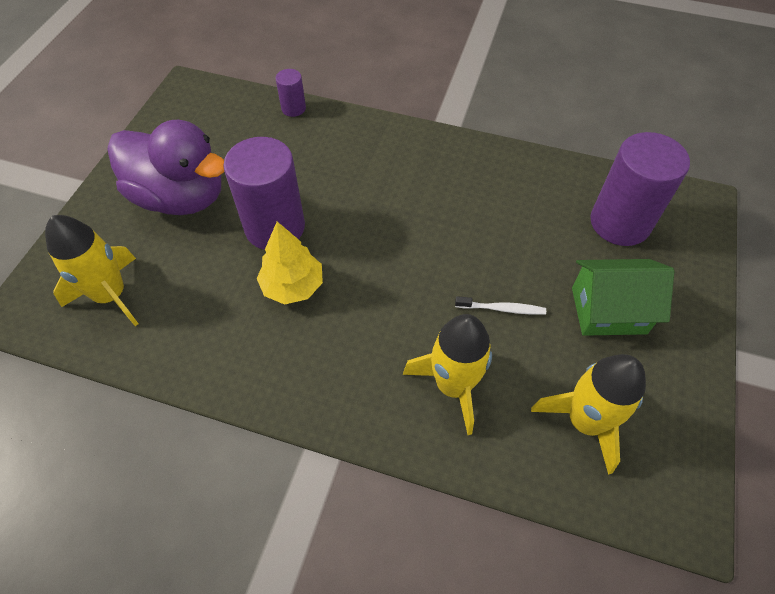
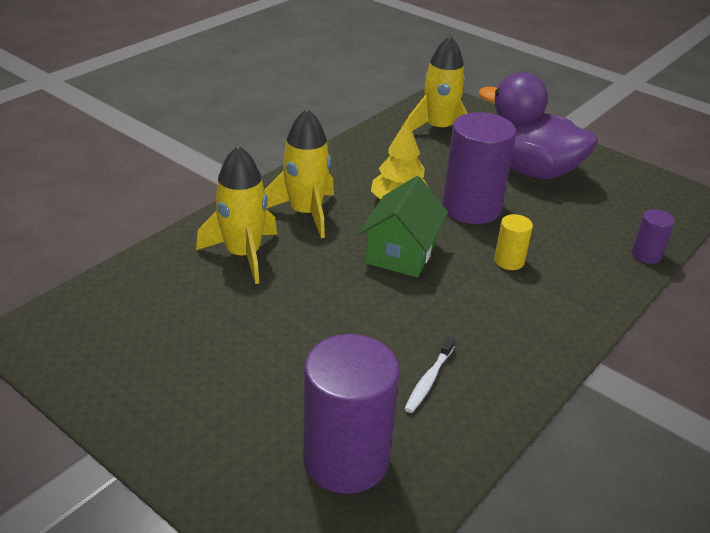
camera: 110 degrees right, 20 degrees down
(181, 197) = (531, 170): purple duck -> purple duck turned 75 degrees clockwise
(347, 185) = (509, 261): none -> yellow cylinder
(502, 309) = (295, 309): white toothbrush -> white toothbrush (429, 380)
(584, 421) = (149, 314): yellow rocket -> yellow rocket (306, 213)
(608, 310) = (238, 385): green house -> green house (401, 253)

